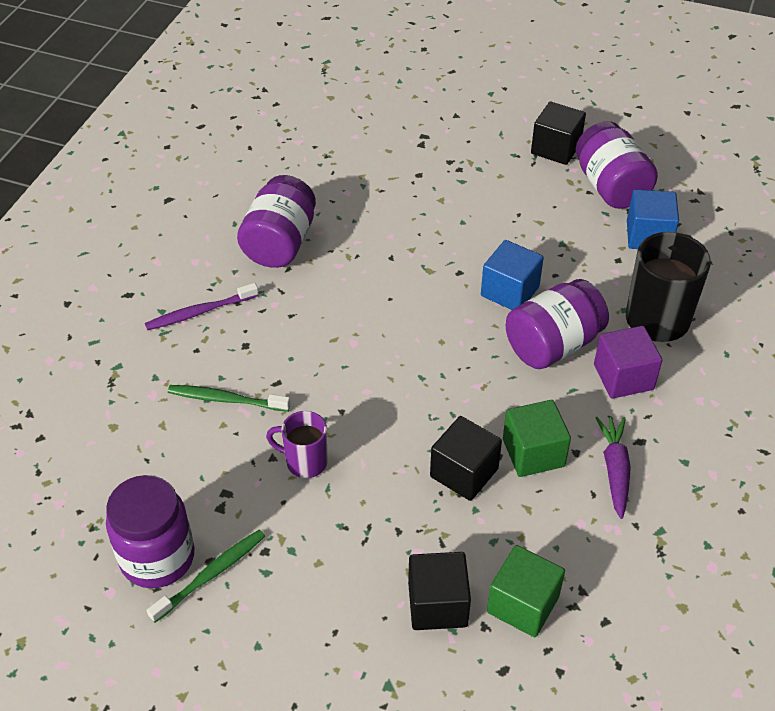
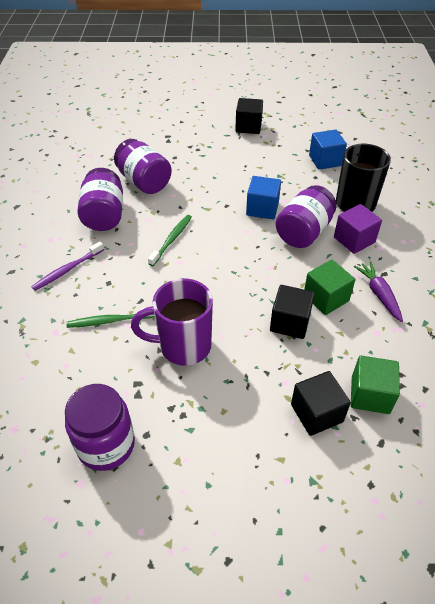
camera: 20 degrees left, 0 degrees up
(211, 574) = (151, 444): green toothbrush -> green toothbrush (172, 239)
(305, 462) = (183, 346): purple mug -> purple mug, size x1.74
(611, 187) = (290, 140): purple jar -> purple jar (144, 182)

